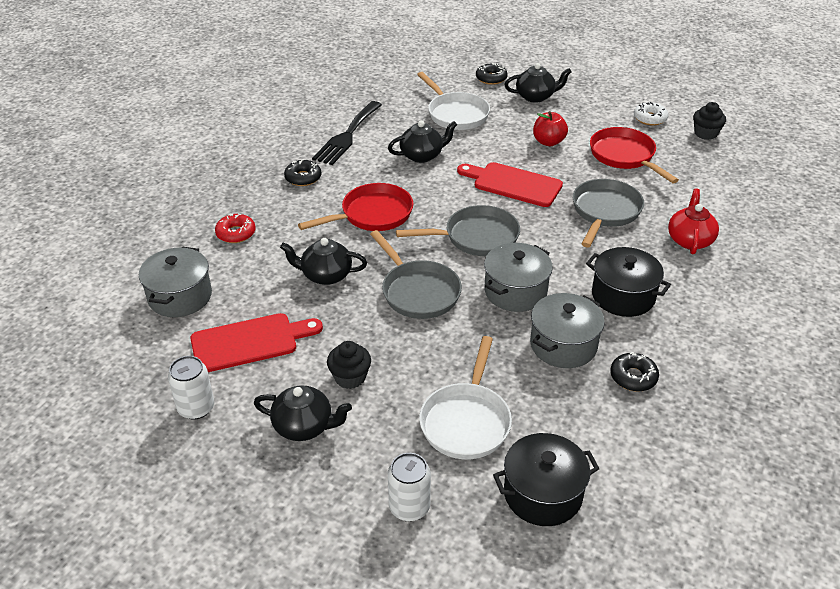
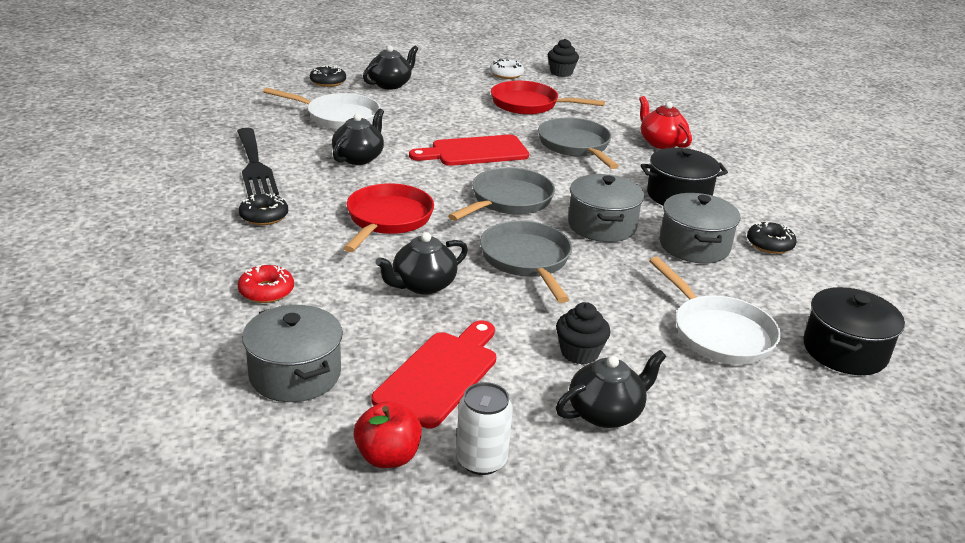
camera: 45 degrees left, 10 degrees down
(409, 507) = (783, 418): white can -> none
(418, 292) = (527, 260): grey pan -> grey pan turned 120 degrees counterclockwise
(548, 142) = (454, 113): red apple -> red apple (388, 457)

